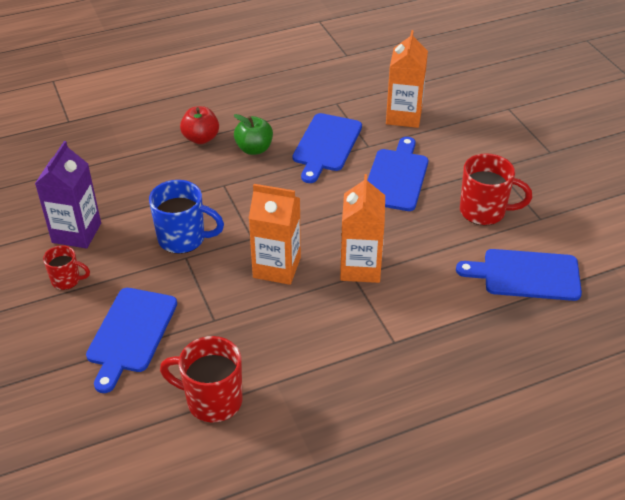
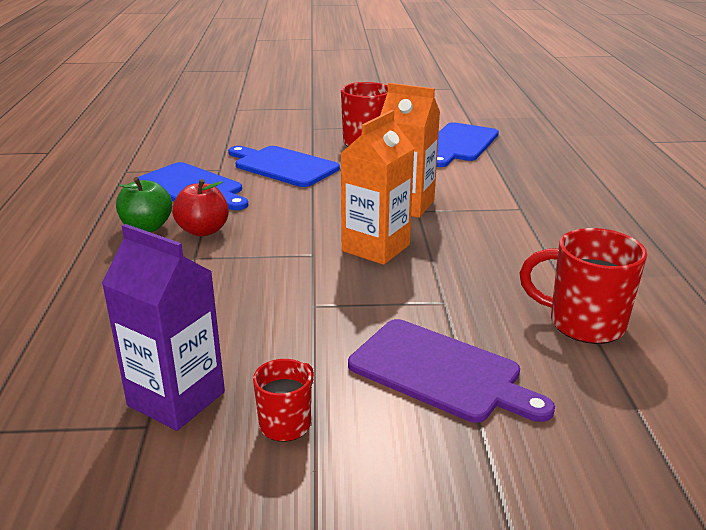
camera: 70 degrees left, 15 degrees down
(131, 333) = (440, 372): blue cutting board -> purple cutting board
(183, 239) = (275, 302): blue mug -> none
(201, 138) = (78, 258): red apple -> red apple (203, 231)
(212, 400) = (583, 323): red mug -> red mug turned 75 degrees clockwise
(404, 116) = (192, 146): orange carton -> none

